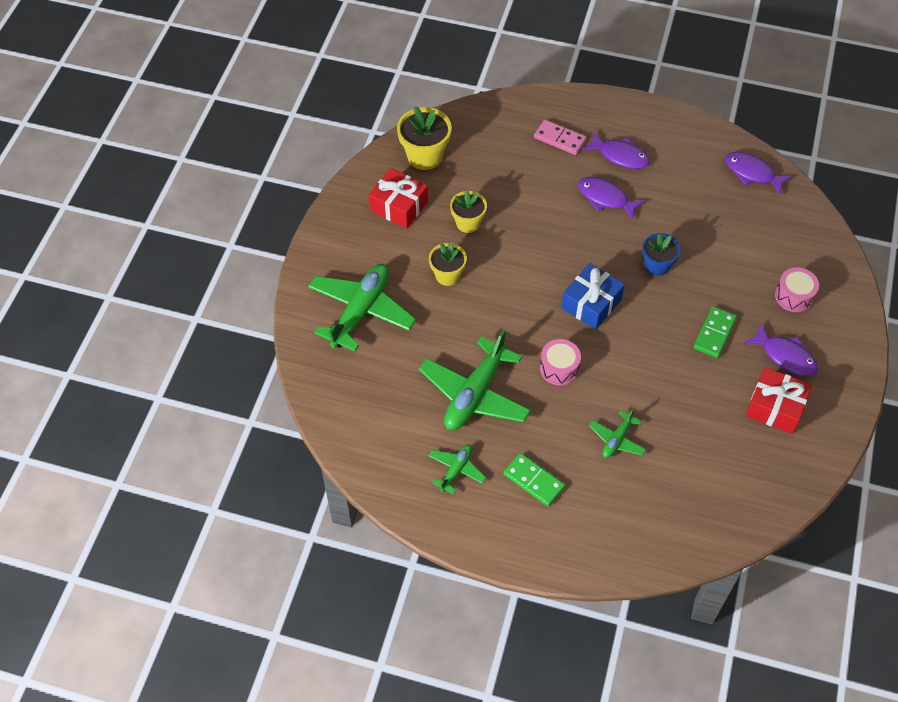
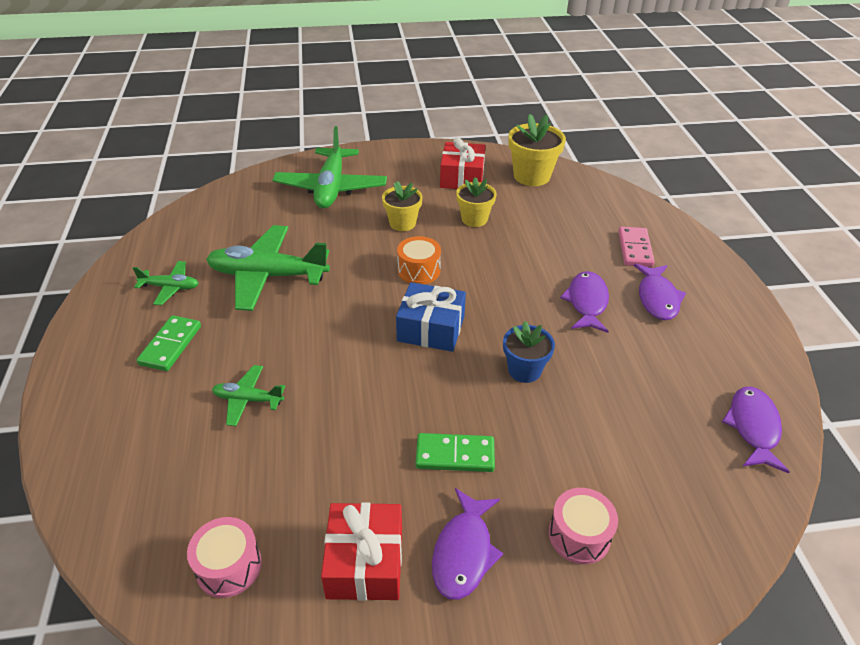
camera: 65 degrees right, 15 degrees down
(361, 311) = (331, 188): green plane -> green plane turned 90 degrees clockwise
(518, 287) = (419, 270): none -> orange drum
(559, 368) = (328, 326): pink drum -> pink drum (229, 566)

